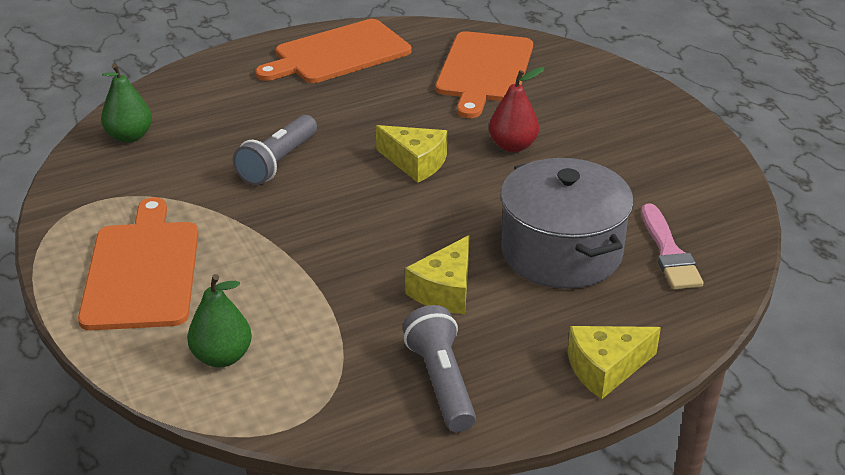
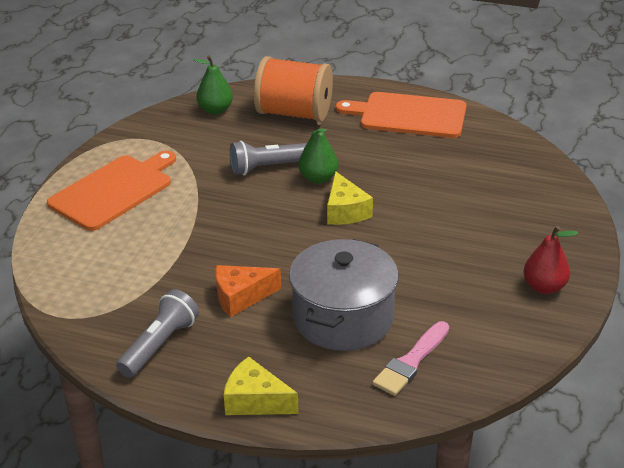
camera: 45 degrees right, 0 degrees up
(222, 357) = (82, 260): green pear -> green pear (318, 178)
(223, 101) = (294, 113): none -> orange spool
(445, 290) = (241, 297): yellow cheese -> orange cheese
(484, 70) = (487, 174): orange cutting board -> none
(513, 146) = (423, 234): red pear -> red pear (544, 287)

